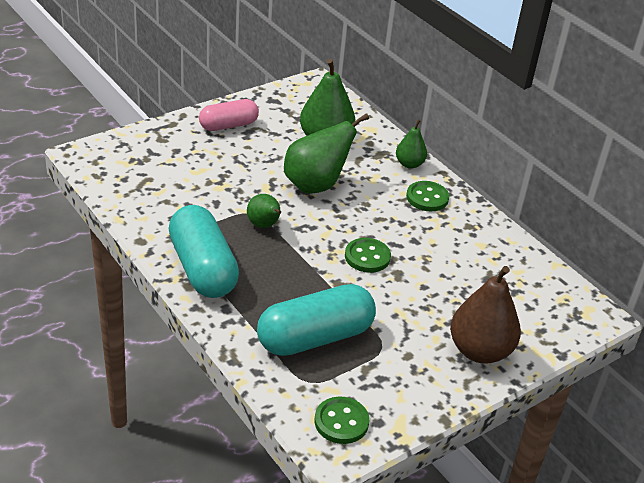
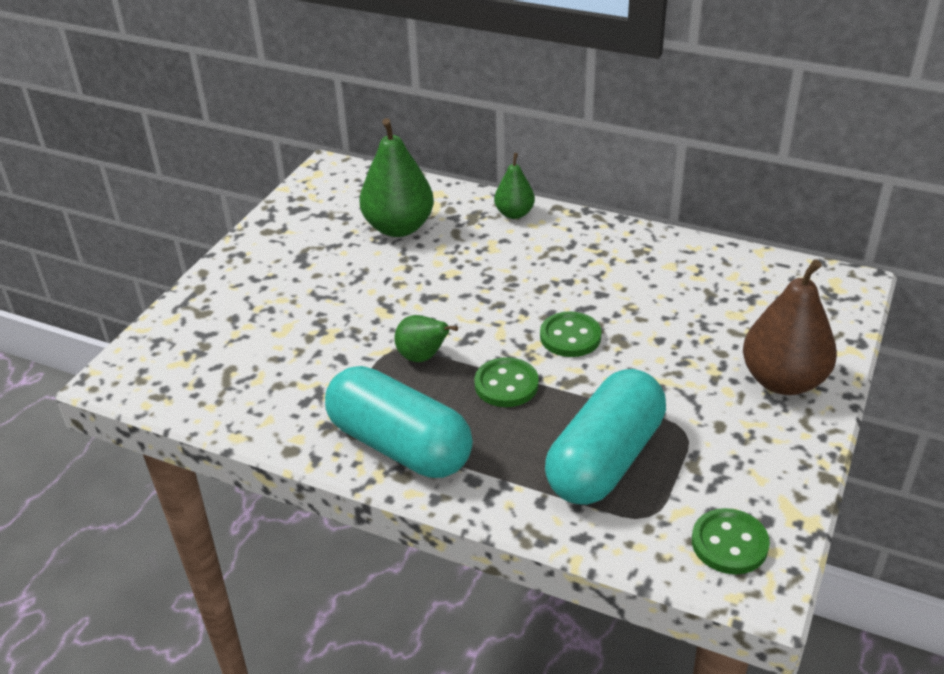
camera: 25 degrees left, 0 degrees up
(228, 125) = (271, 260): pink capsule -> none
(315, 185) = (437, 283): green pear -> none
(427, 198) = (568, 241): green button -> green button (506, 385)

